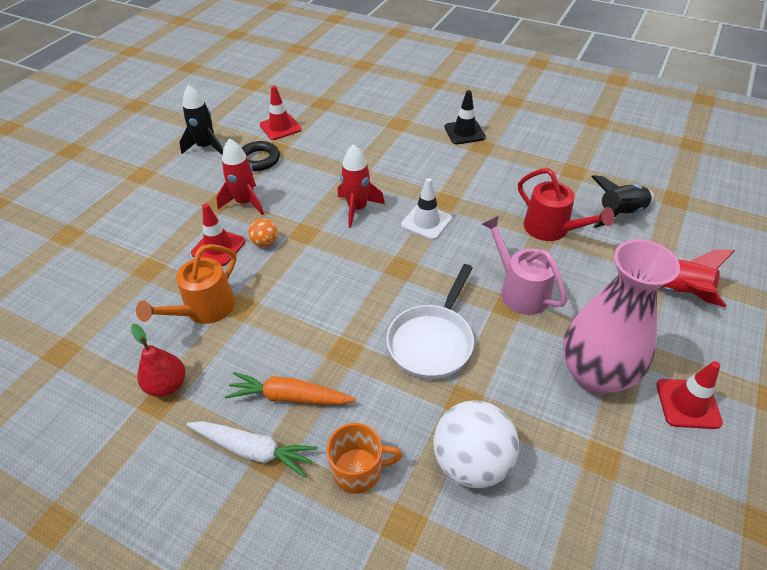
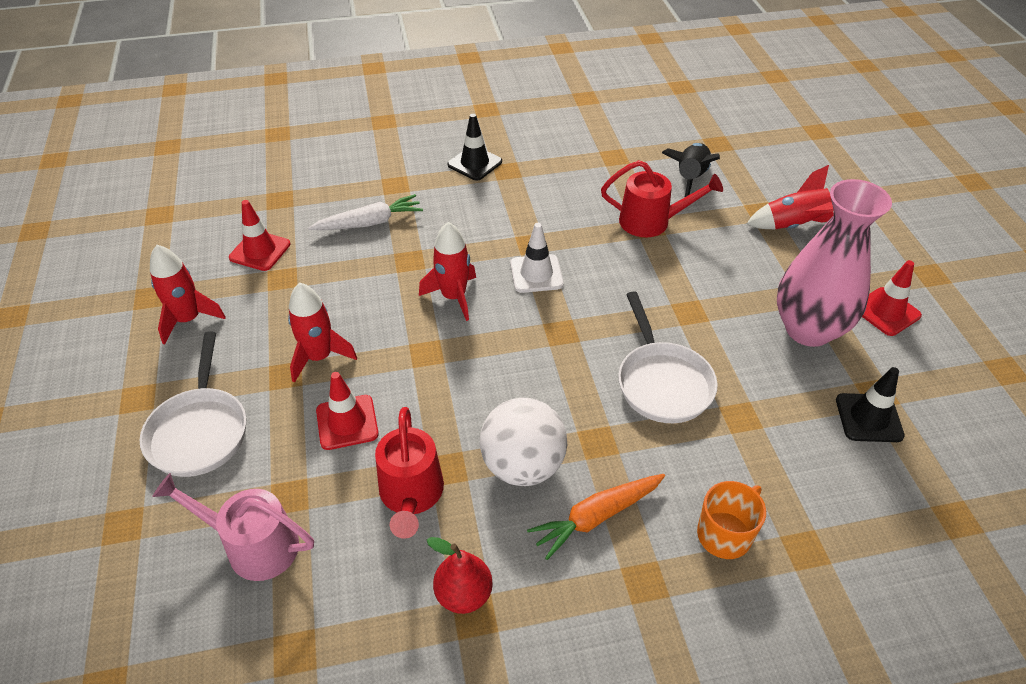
camera: 40 degrees left, 0 degrees up
(147, 208) = (199, 431): none -> white pan
(204, 310) = (411, 496): orange watering can -> red watering can
(206, 147) = (188, 319): black rocket -> red rocket
(253, 450) = (619, 587): white carrot -> white carrot (369, 223)
(259, 159) = (277, 301): black ring -> none
(265, 242) = (395, 386): orange ball -> none
(471, 462) = (798, 461): white ball -> white ball (523, 465)
(519, 290) = (683, 292): pink watering can -> pink watering can (253, 545)
(571, 472) = (868, 418): none -> black traffic cone

